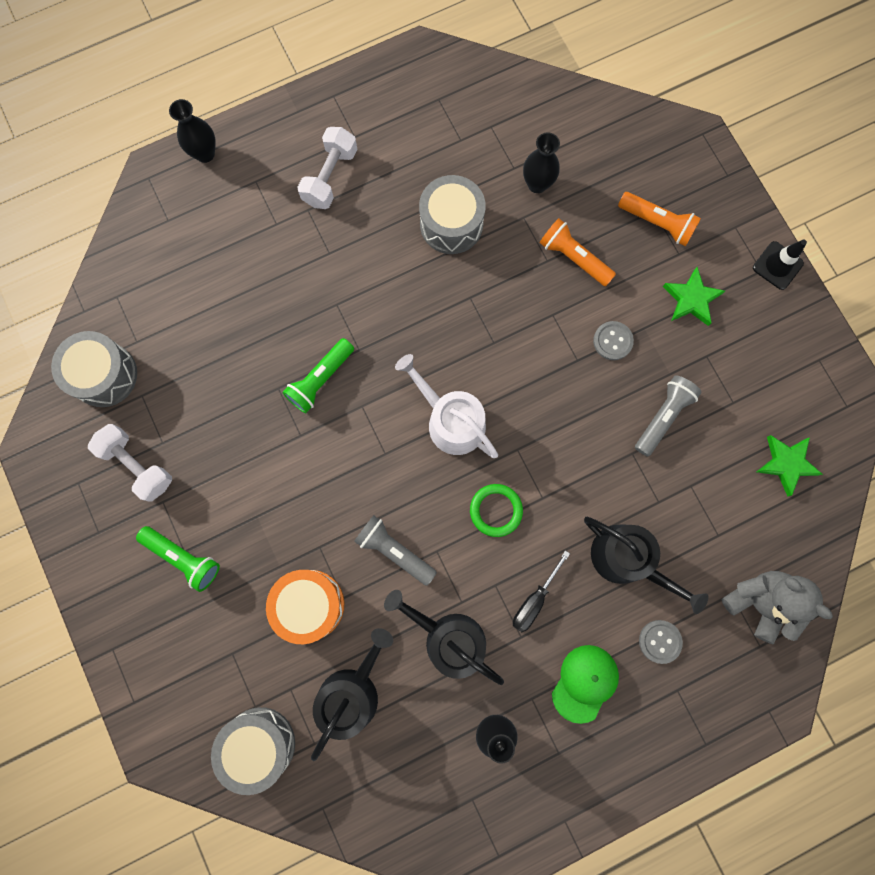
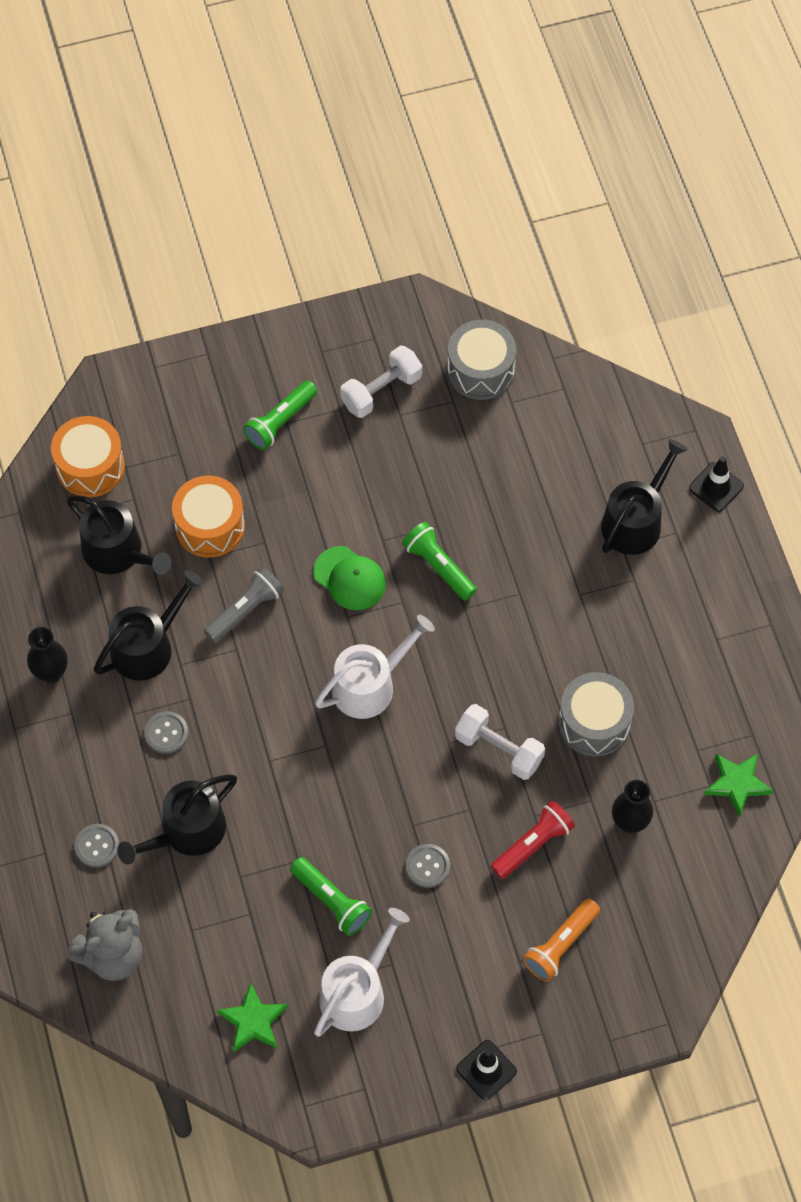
camera: 100 degrees right, 15 degrees down
(205, 153) = (716, 487): black vase -> black traffic cone
(248, 216) = (635, 521): none -> black watering can
(259, 744) = (90, 466): grey drum -> orange drum
(330, 177) = (670, 607): white dumbbell -> white dumbbell (499, 749)
(496, 510) = (266, 712): green ring -> none
(534, 600) = (166, 733): black screwdriver -> grey button
(573, 258) = (533, 844): orange flashlight -> red flashlight
(584, 683) = (74, 765): green cap -> green cap (349, 578)
(663, 417) = (331, 901): grey flashlight -> green flashlight
(691, 299) = (461, 962): green star -> green star (737, 784)
(738, 380) = (357, 991): none -> white watering can

